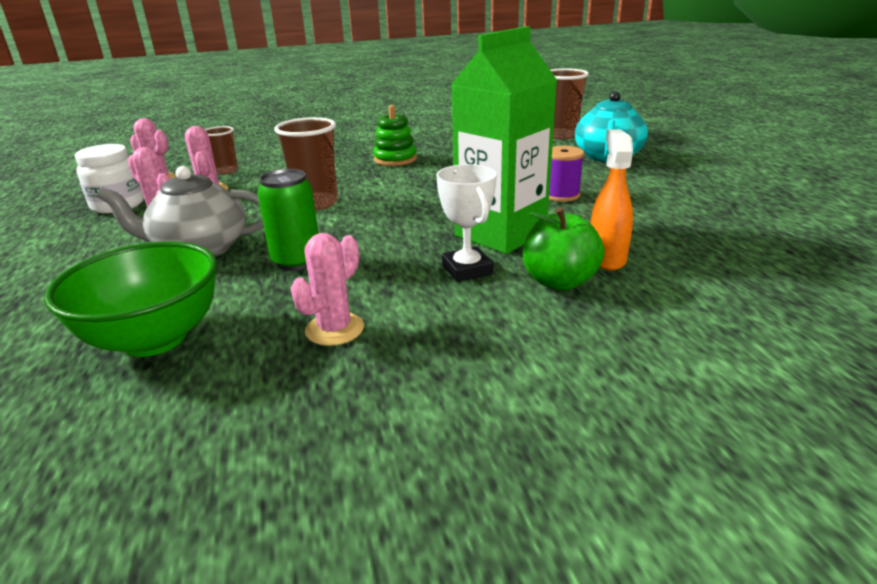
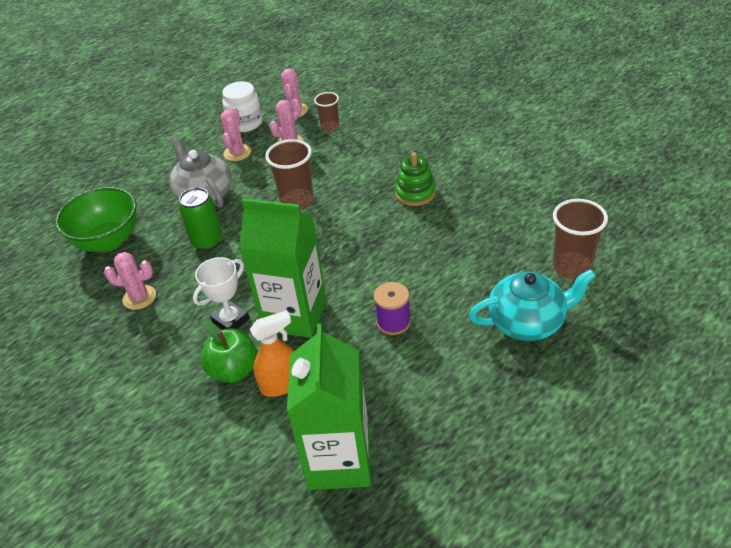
camera: 65 degrees right, 15 degrees up
(739, 248) = (339, 461): none -> green carton

